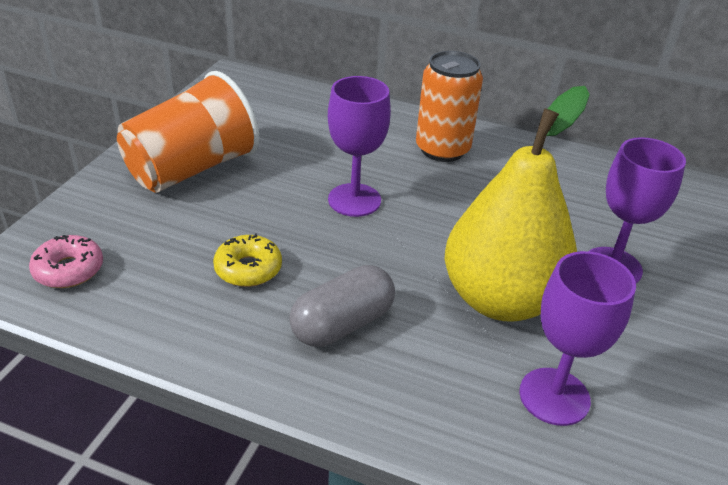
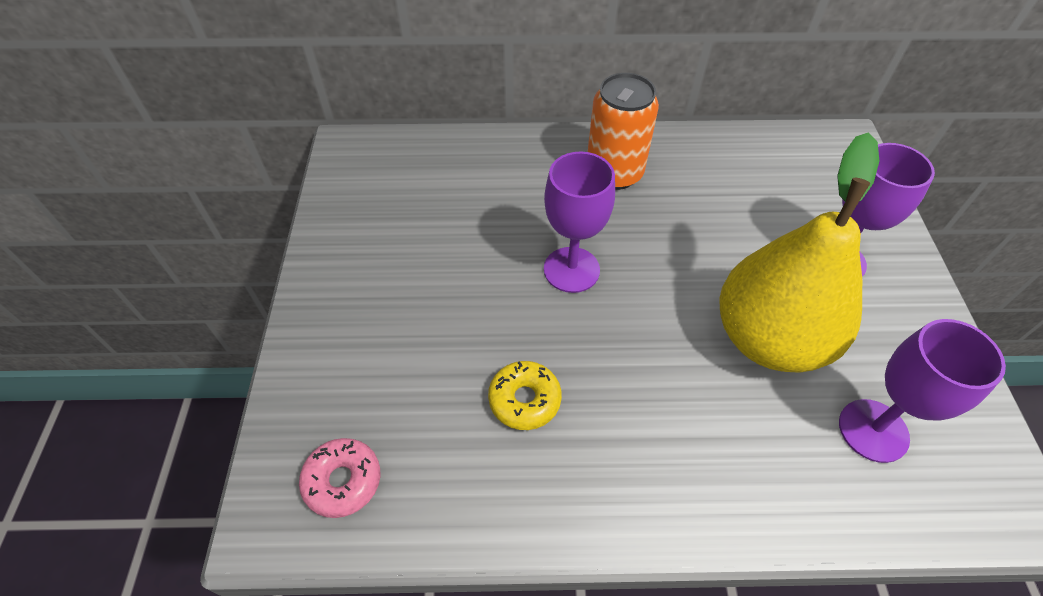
camera: 20 degrees left, 15 degrees up
(192, 169) = (386, 291): orange cup -> none
(342, 324) = (653, 430): grey capsule -> none

